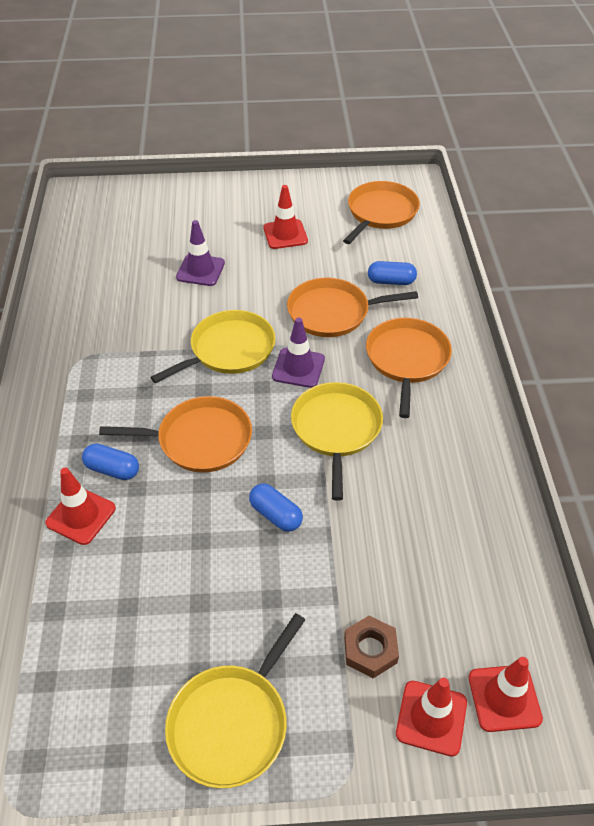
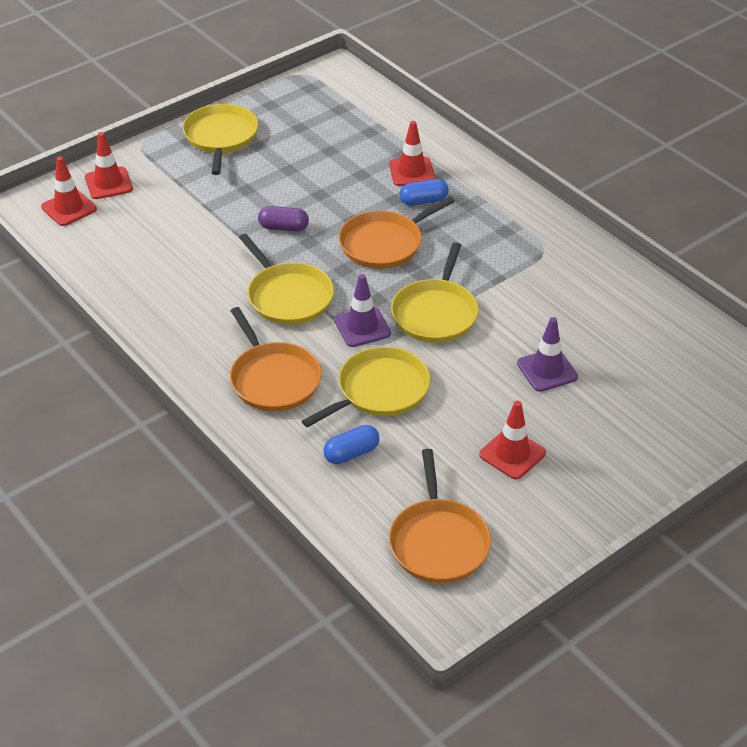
camera: 145 degrees right, 5 degrees down
(275, 515) = (283, 227): blue capsule -> purple capsule
(332, 312) = (379, 390): orange pan -> yellow pan
(370, 650) = (165, 194): brown nut -> none

